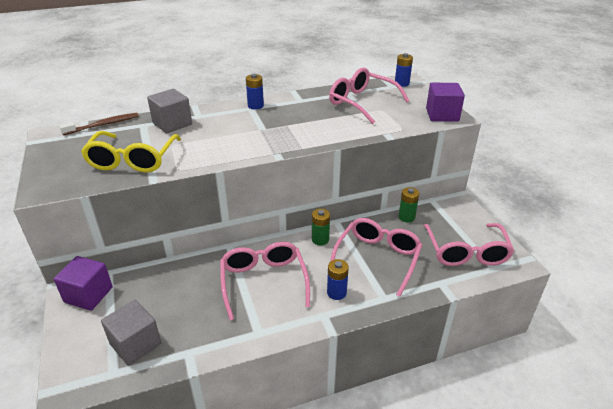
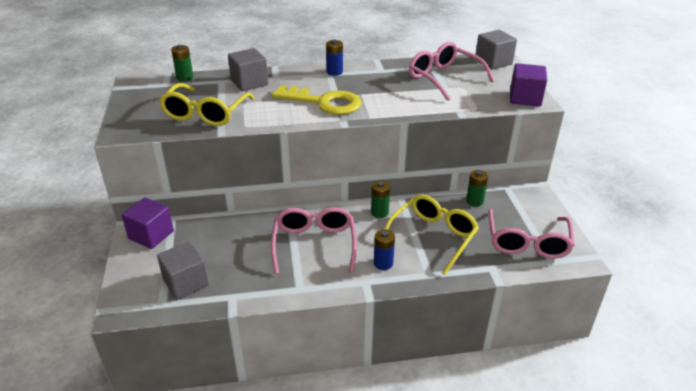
camera: 10 degrees right, 0 degrees up
(103, 125) = (185, 78): brown toothbrush -> green battery
(253, 137) = (324, 102): none -> yellow key
(377, 258) = (433, 237): pink glasses -> yellow glasses
(402, 83) = (493, 62): blue battery -> grey cube

